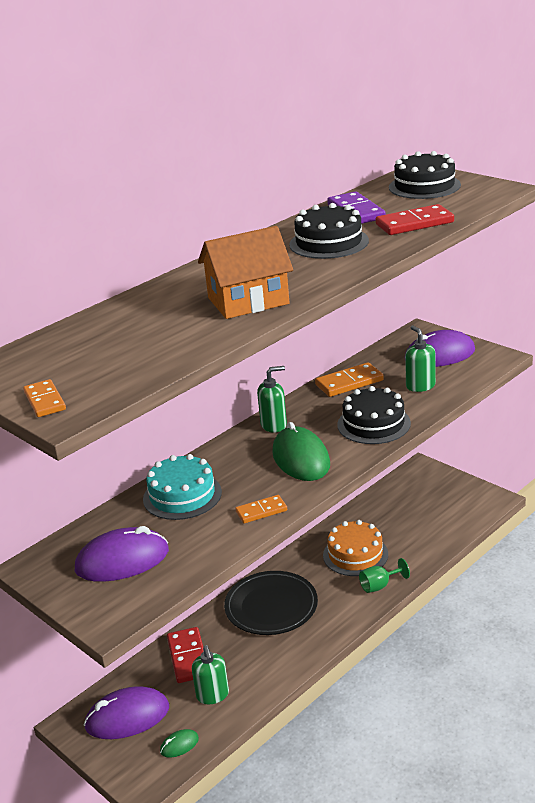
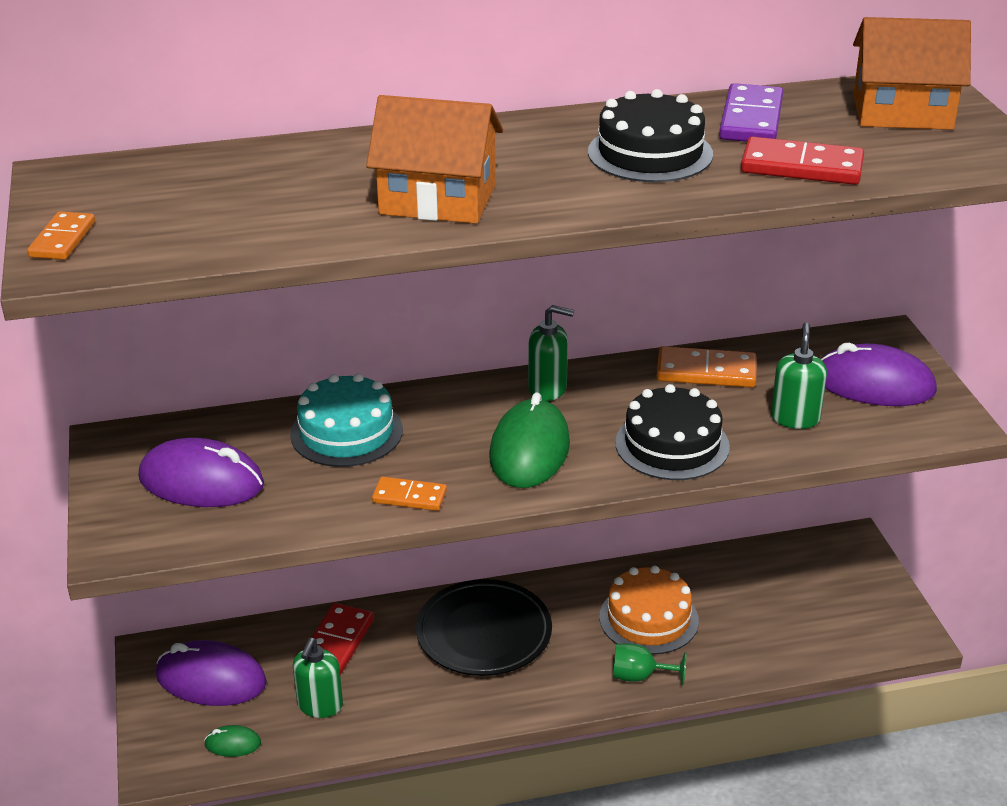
camera: 30 degrees right, 5 degrees up
(424, 186) = (902, 112): black cake -> orange house

